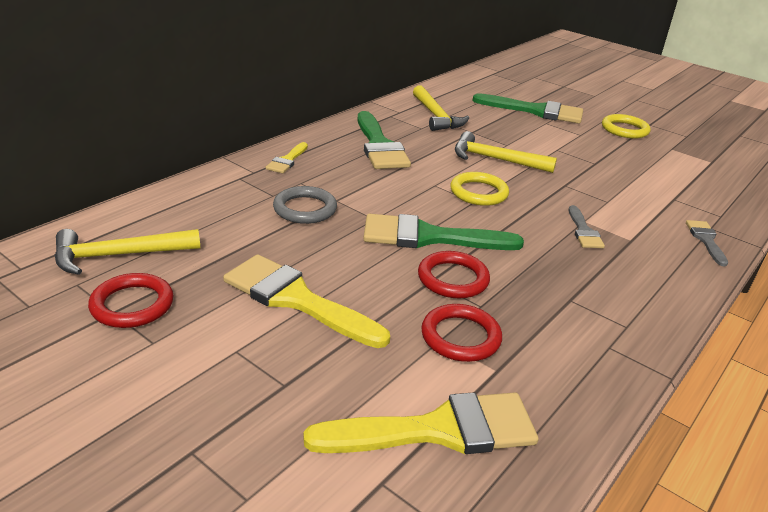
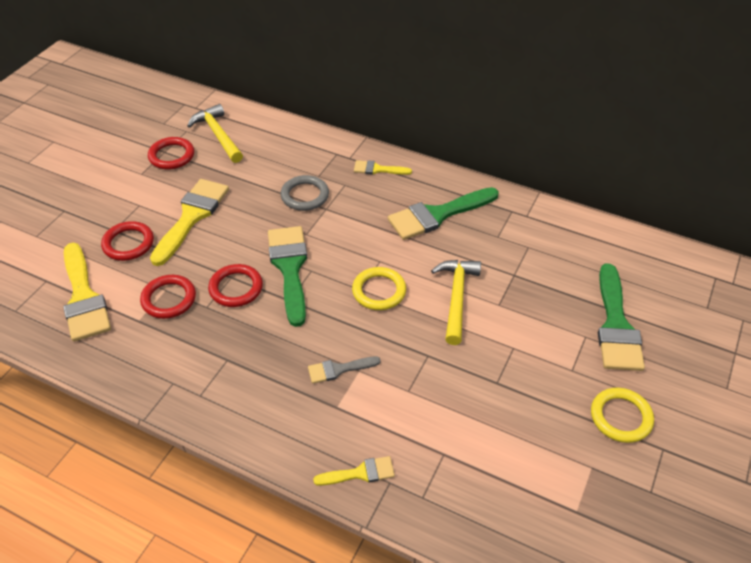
camera: 80 degrees right, 15 degrees up
(327, 369) = (128, 243): none -> red ring
(436, 116) = (535, 243): yellow hammer -> none
(706, 240) = (360, 473): grey brush -> yellow brush

